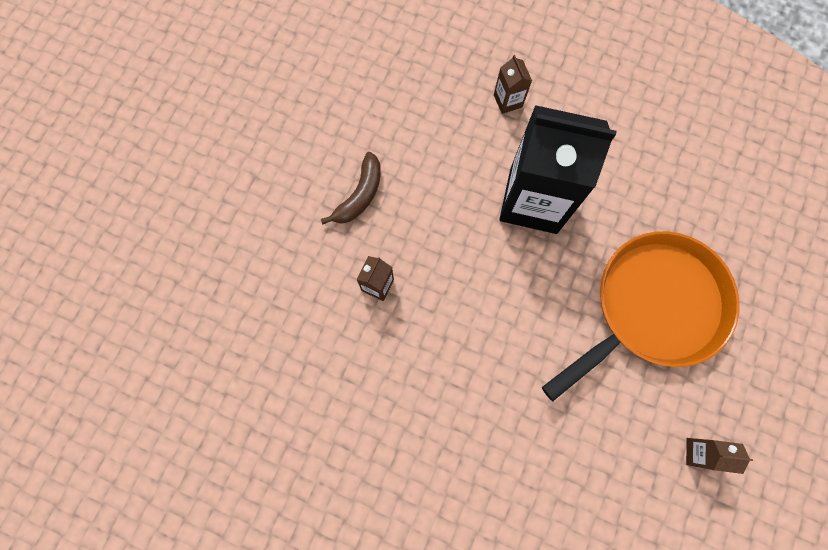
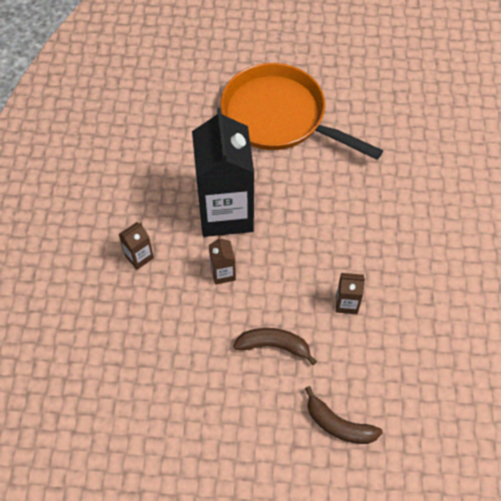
camera: 110 degrees left, 15 degrees down
(256, 225) = (338, 424): none -> brown banana
(699, 452) = (367, 71): brown carton -> brown carton (223, 273)

